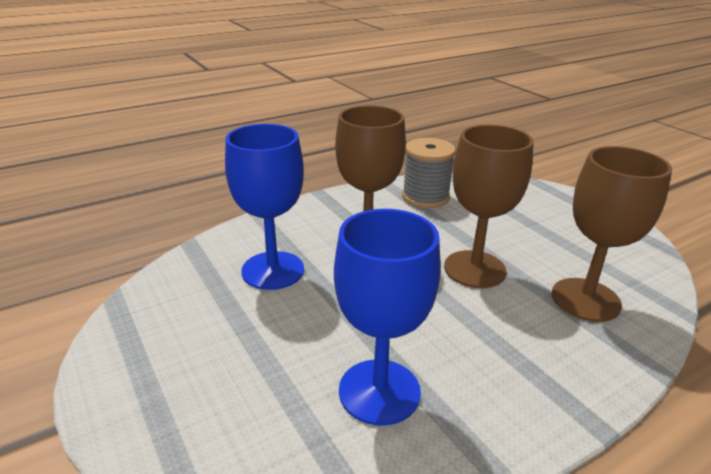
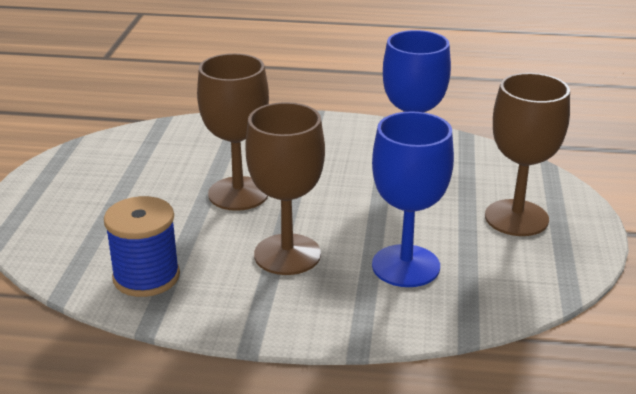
camera: 140 degrees left, 0 degrees up
(425, 197) = (146, 277): grey spool -> blue spool
(585, 299) = (205, 147): brown goblet -> brown goblet (516, 218)

